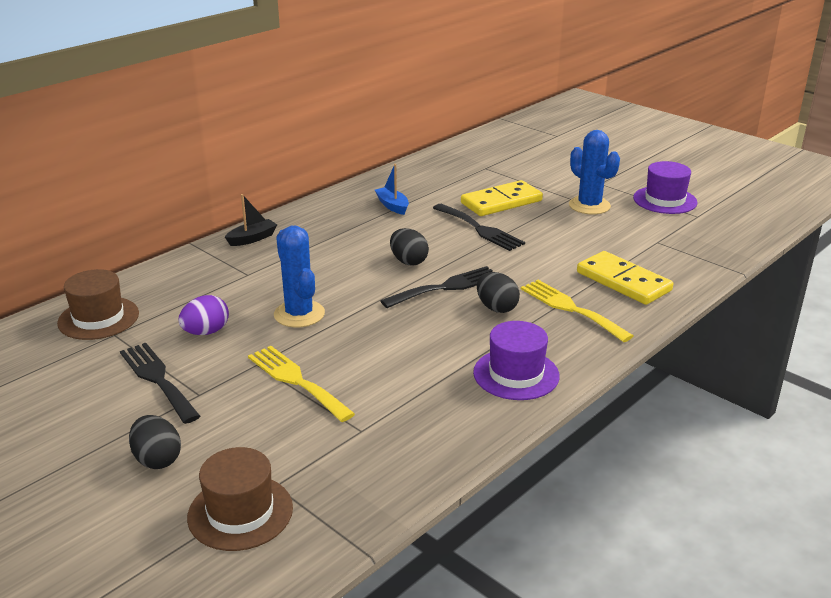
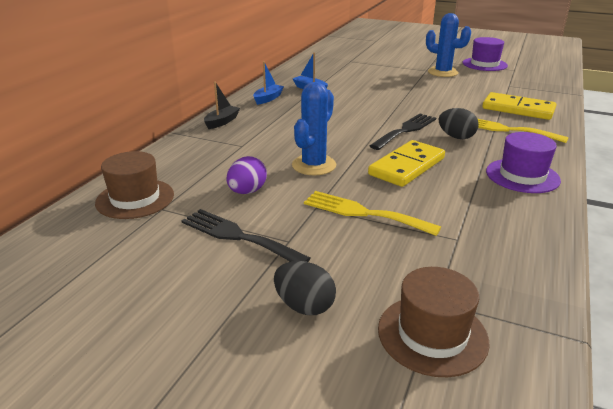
camera: 20 degrees left, 0 degrees up
(299, 314) = (314, 165): blue cactus -> blue cactus turned 75 degrees clockwise
(330, 213) = (268, 99): none -> blue boat
(408, 261) = (360, 119): black egg -> none
(480, 229) = (387, 94): black fork -> none
(501, 202) = (383, 77): yellow domino -> yellow domino (406, 166)

